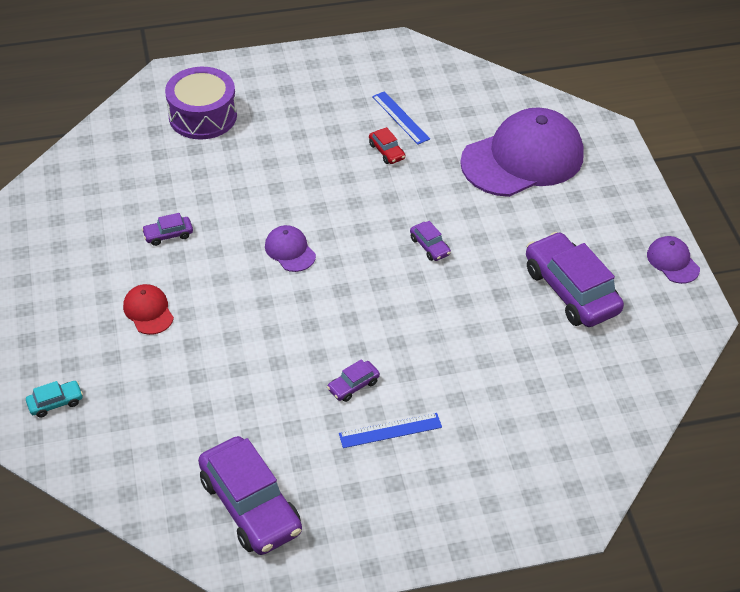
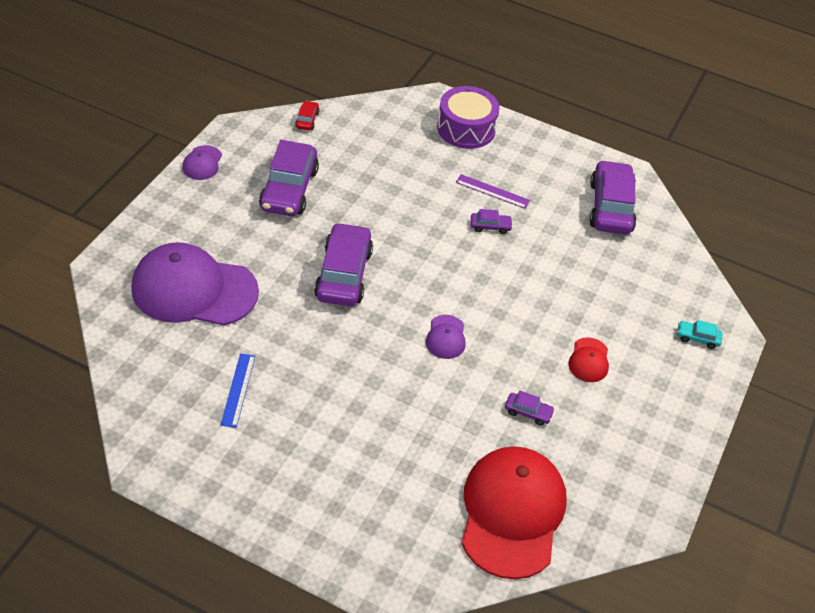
camera: 145 degrees left, 0 degrees up
(124, 161) = (512, 513): none -> red cap
(203, 116) = (402, 515): purple drum -> purple drum (466, 129)
(386, 151) = (286, 367): red car -> red car (307, 120)
(390, 430) = (492, 191): blue ruler -> purple ruler
(430, 246) = (343, 274): purple car -> purple car, size x2.27

